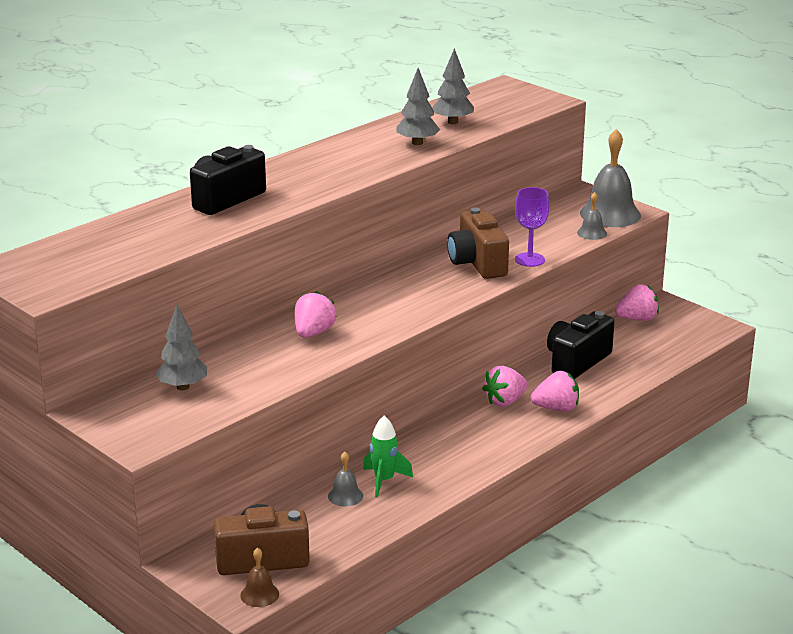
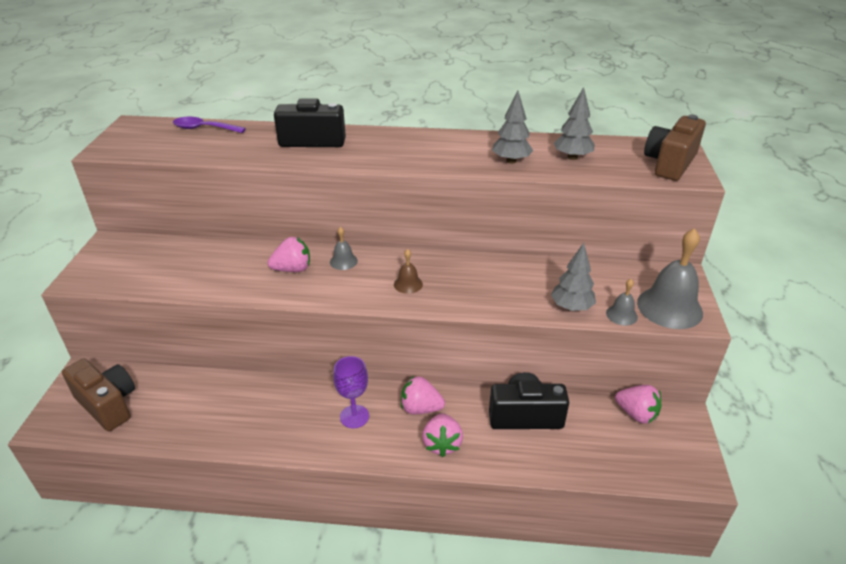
camera: 50 degrees right, 10 degrees up
(92, 237) = (204, 129): none -> purple spoon
(183, 387) = (168, 258): grey tree -> grey tree (571, 307)
(259, 594) = (62, 428): brown bell -> brown bell (408, 284)
(345, 496) = (216, 399): grey bell -> grey bell (343, 261)
(384, 481) = (251, 407): green rocket -> none
(477, 263) = (486, 285): brown camera -> brown camera (670, 164)
(529, 260) = (528, 306): purple goblet -> purple goblet (354, 416)
(556, 408) = (442, 444): pink strawberry -> pink strawberry turned 45 degrees clockwise

